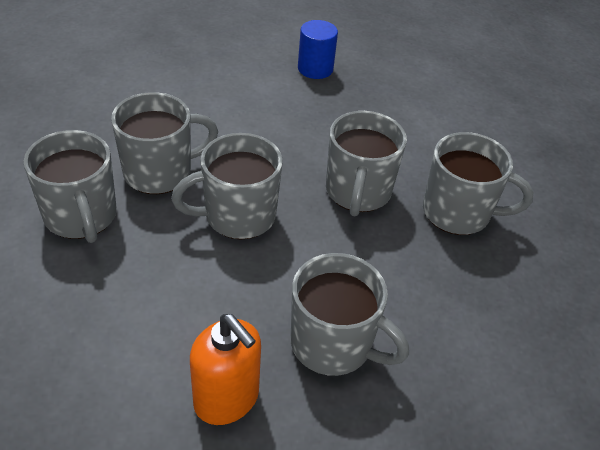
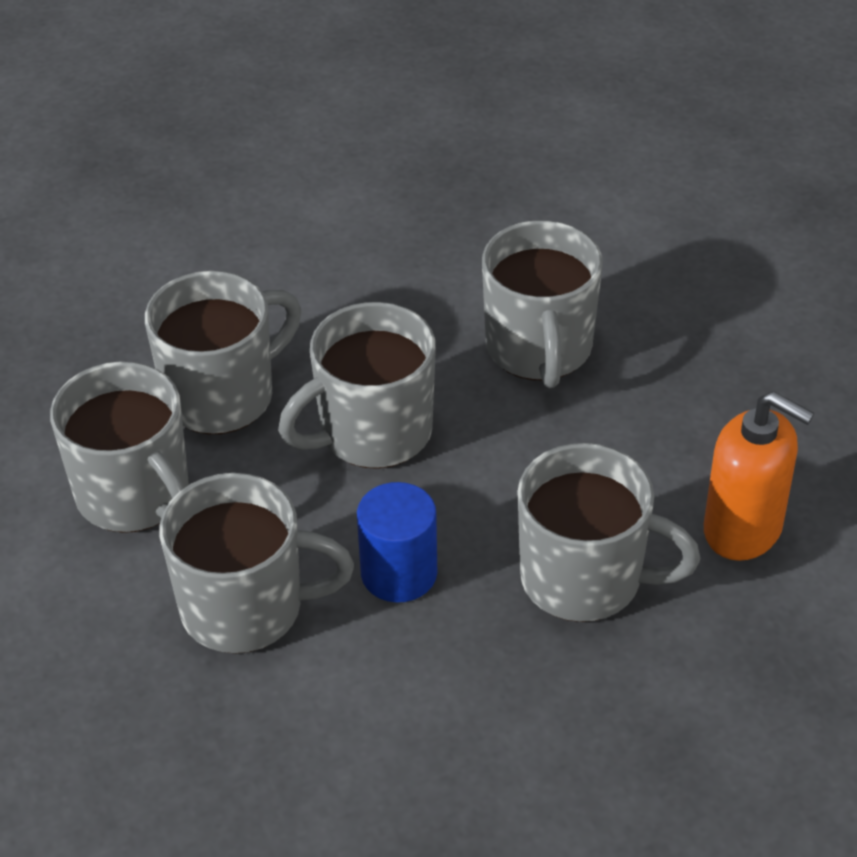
camera: 10 degrees left, 0 degrees up
(227, 399) = (466, 689): orange soap dispenser -> orange soap dispenser (743, 529)
(315, 69) = (394, 158): blue cylinder -> blue cylinder (399, 573)
(458, 213) = (700, 343): grey mug -> grey mug (246, 608)

